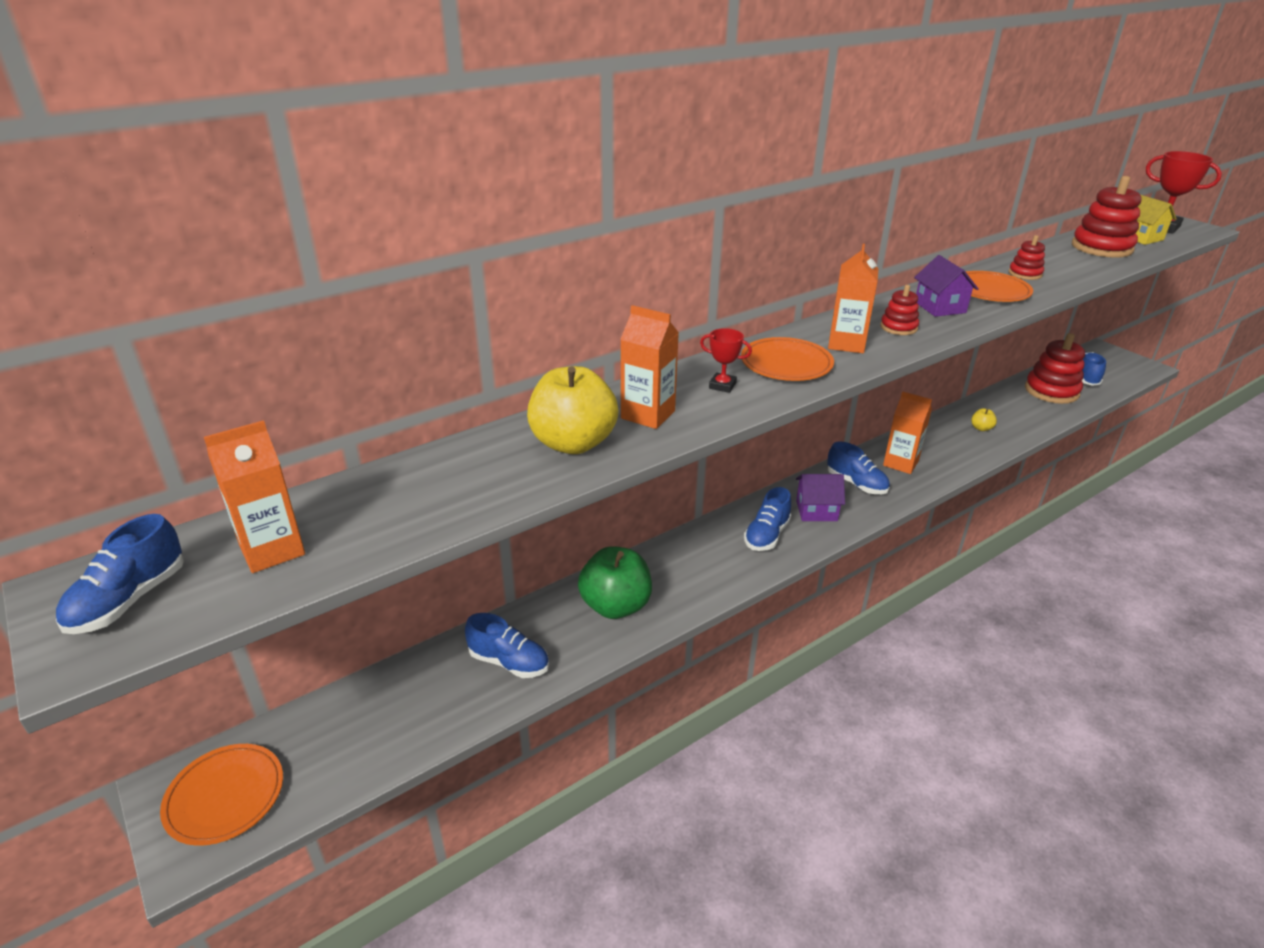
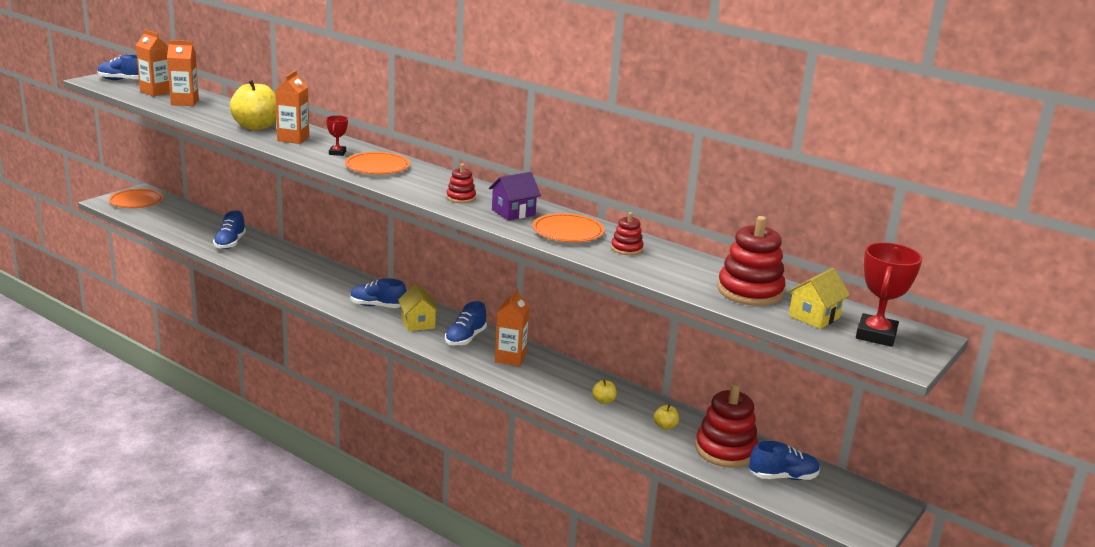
camera: 70 degrees right, 10 degrees down
(615, 606) = (285, 265): green apple -> none
(816, 510) = (418, 323): purple house -> yellow house
(846, 344) = (420, 182): orange carton -> orange carton (185, 102)
(1020, 408) = (665, 426): none -> yellow apple

